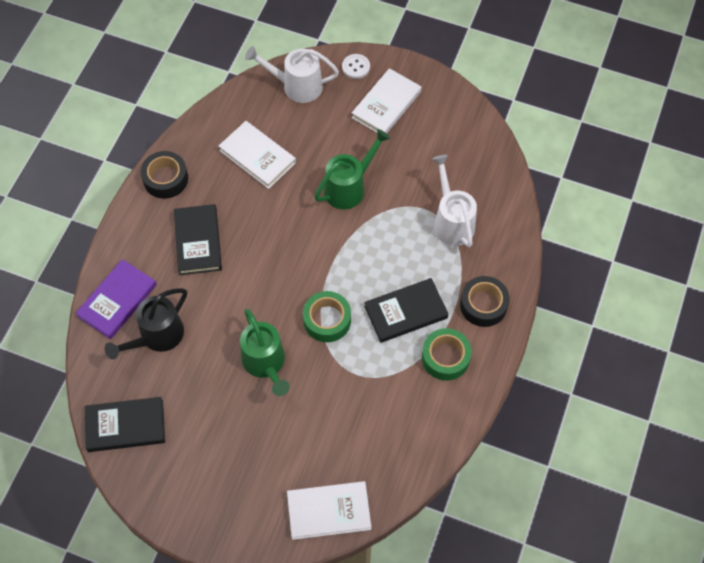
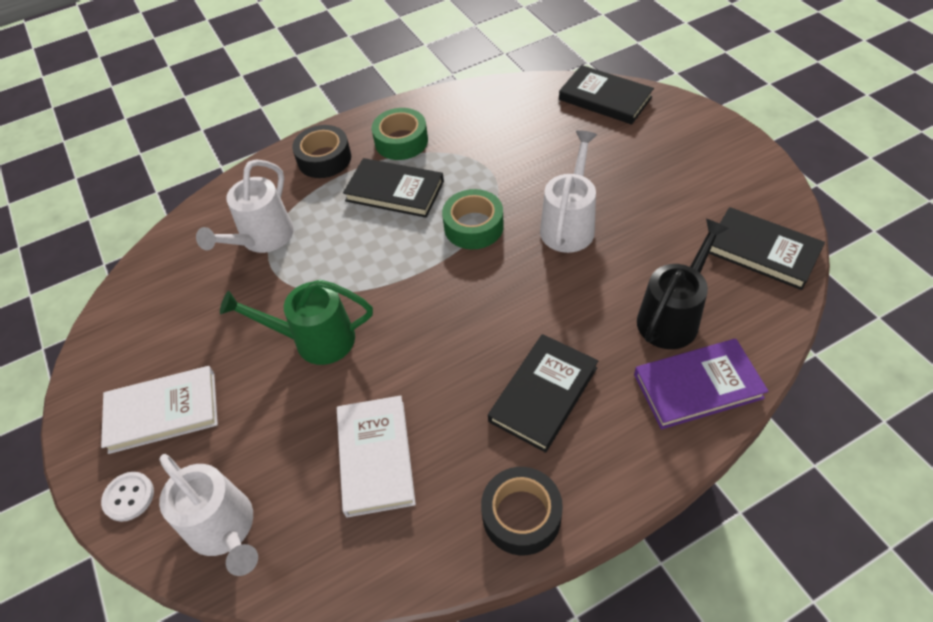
camera: 135 degrees left, 10 degrees down
(156, 337) = (672, 316): black watering can -> black watering can turned 45 degrees counterclockwise
(266, 364) = (569, 224): green watering can -> white watering can
(329, 511) = (605, 98): white book -> black book

